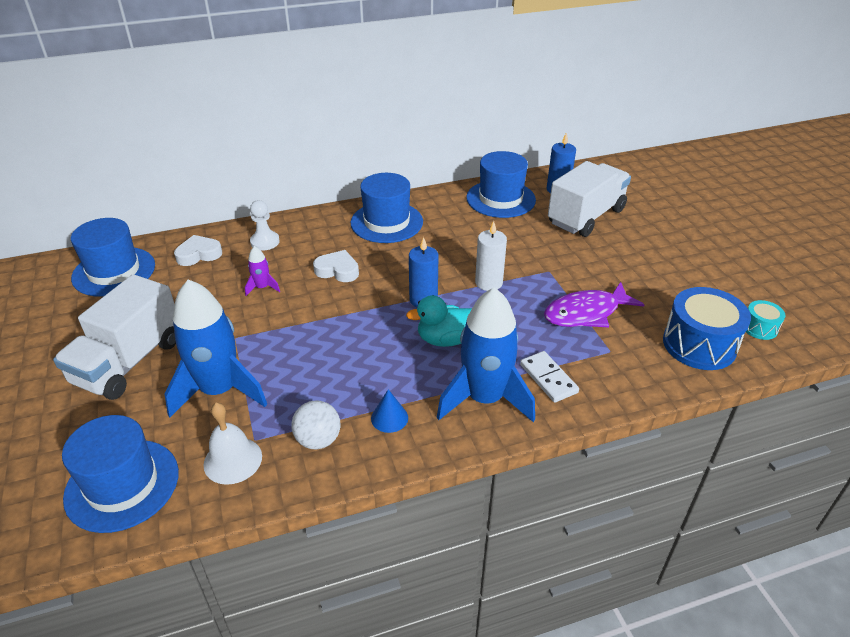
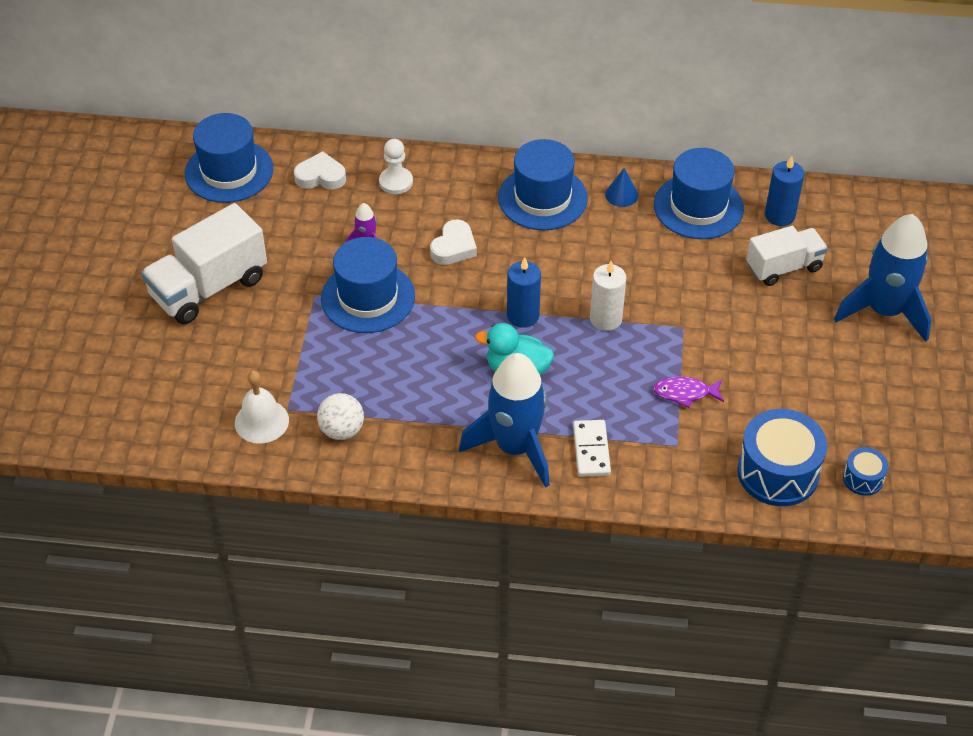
camera: 25 degrees right, 10 degrees up
(122, 484) = (165, 409): blue hat -> blue hat (368, 297)
(219, 390) = (277, 348): blue rocket -> blue rocket (884, 311)
(337, 270) = (454, 247): white heart -> white heart turned 75 degrees clockwise
(389, 418) = (415, 433): blue cone -> blue cone (621, 194)
(586, 216) = (783, 267): white truck -> white truck, size x0.65
(586, 313) = (685, 393): purple fish -> purple fish, size x0.59
(759, 328) = (863, 478): turquoise drum -> blue drum

